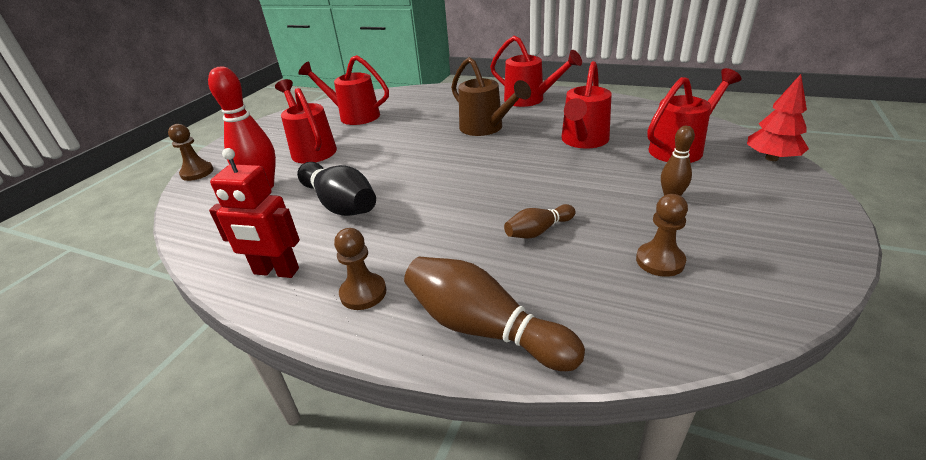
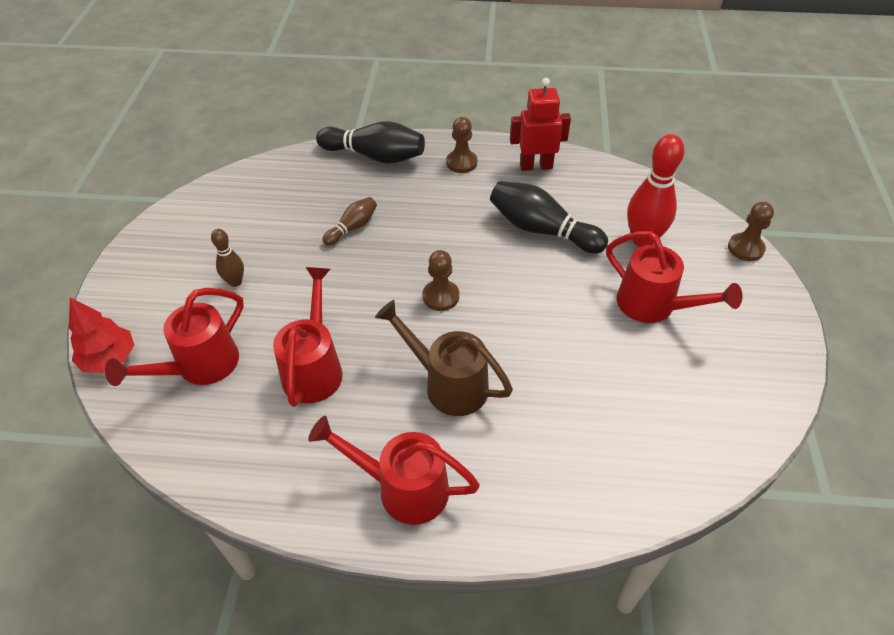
camera: 160 degrees right, 15 degrees up
(354, 116) = (670, 397): red watering can -> none
(484, 329) = (375, 156): brown bowling pin -> black bowling pin
(660, 261) = (262, 215): brown pawn -> brown pawn (441, 296)

